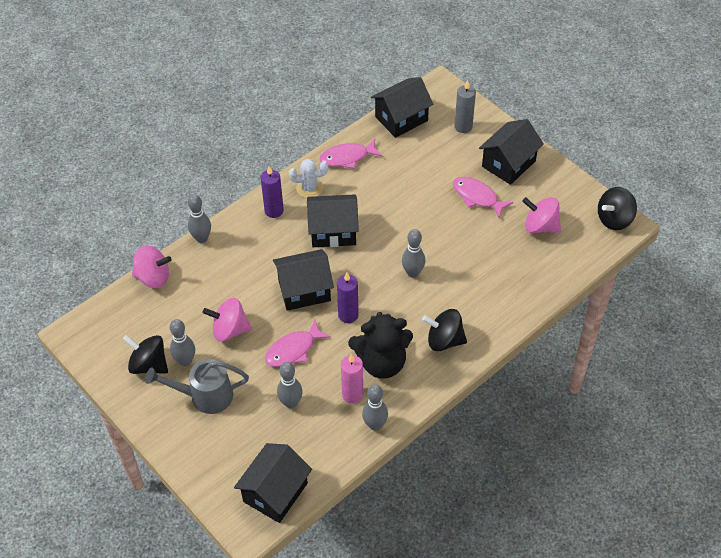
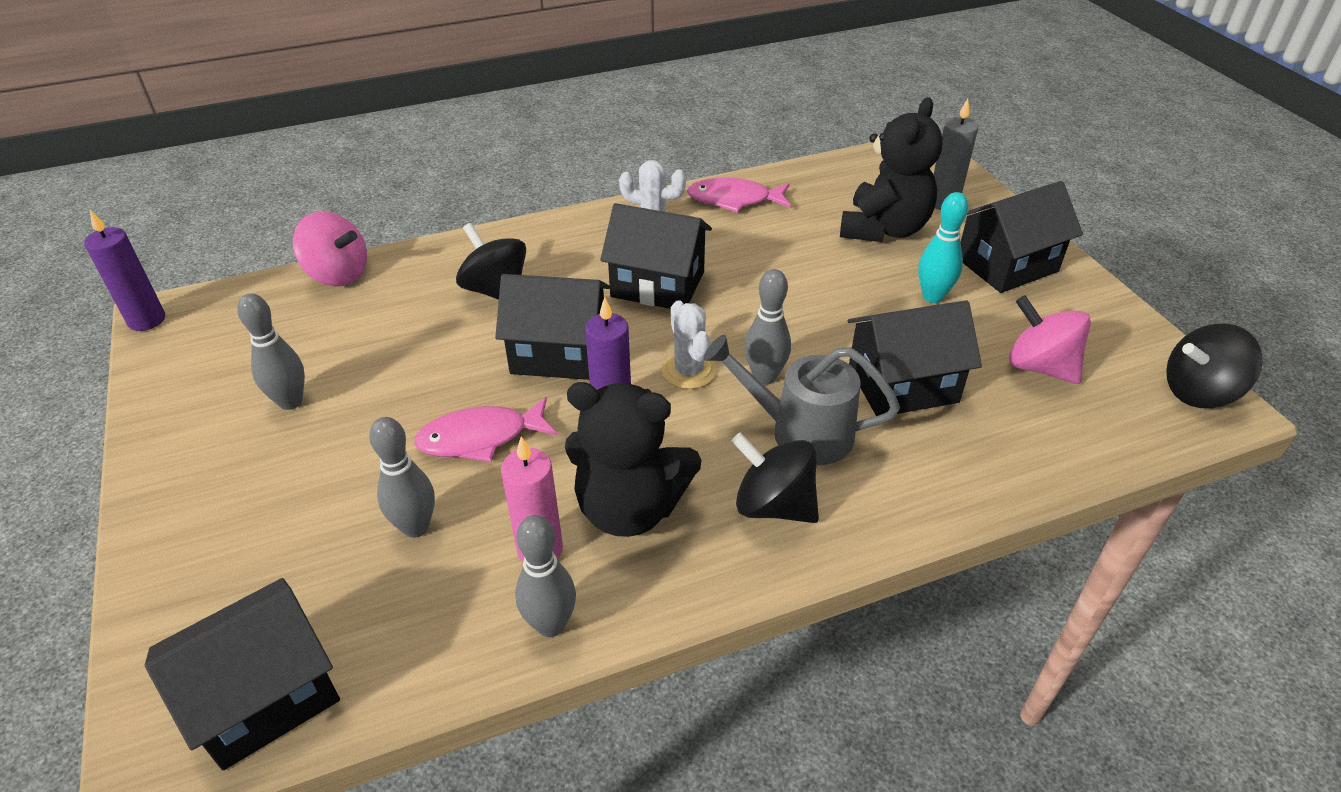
camera: 20 degrees right, 10 degrees down
(149, 365) = (230, 390): black spinning top -> black spinning top (496, 290)
(202, 238) = (447, 244): grey bowling pin -> none
(204, 396) = (276, 466): grey watering can -> grey watering can (799, 432)
(229, 330) = (396, 376): pink spinning top -> none
(274, 211) = (580, 237): purple candle -> purple candle (147, 320)
(374, 281) = (689, 371): none -> white cactus
(401, 118) = (844, 173): black house -> black house (902, 384)
(438, 156) = (884, 229): none -> black teddy bear
(477, 197) = (932, 296): pink fish -> turquoise bowling pin

